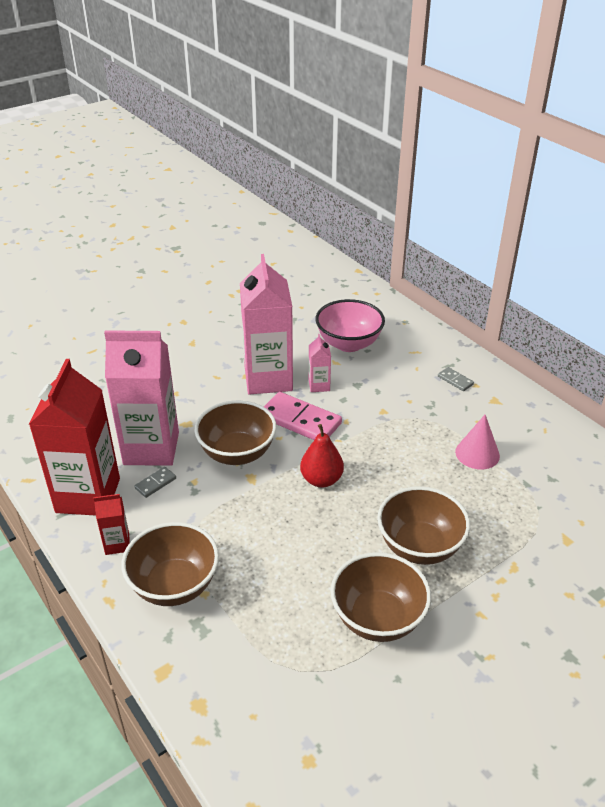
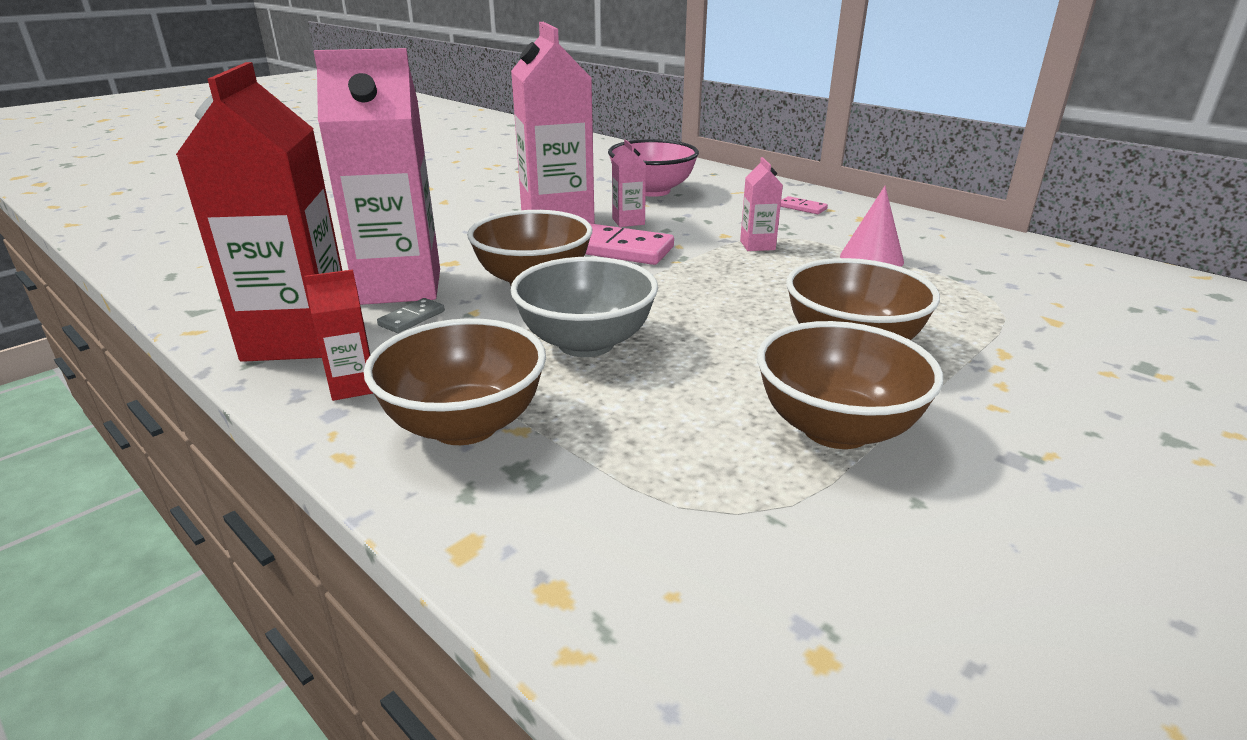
camera: 10 degrees left, 10 degrees down
(256, 522) = (586, 343): none -> grey bowl
(321, 479) = (669, 295): red pear -> none
(402, 427) = (757, 245): none -> pink carton
(455, 380) = (802, 208): grey domino -> pink domino

